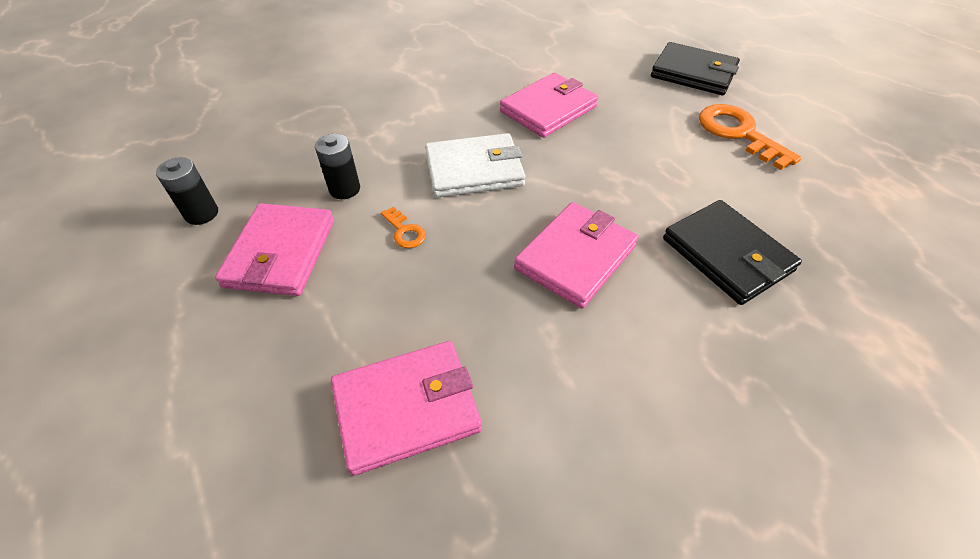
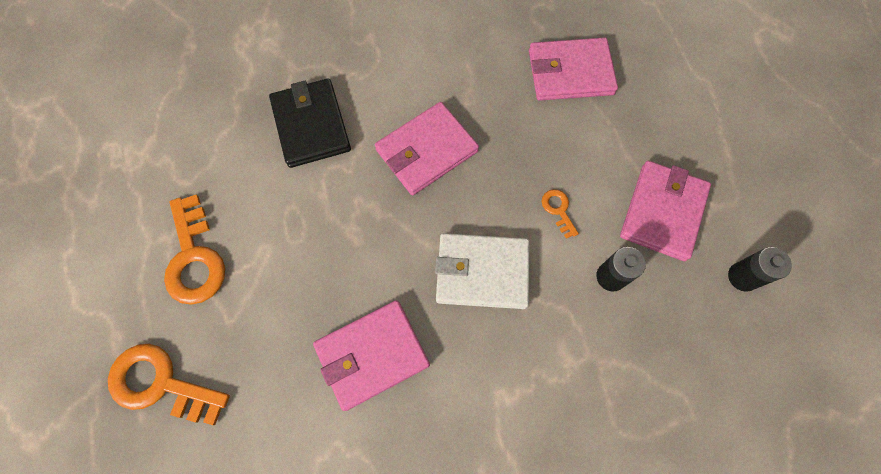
camera: 165 degrees left, 20 degrees up
(693, 73) = (160, 384): black wallet -> orange key

